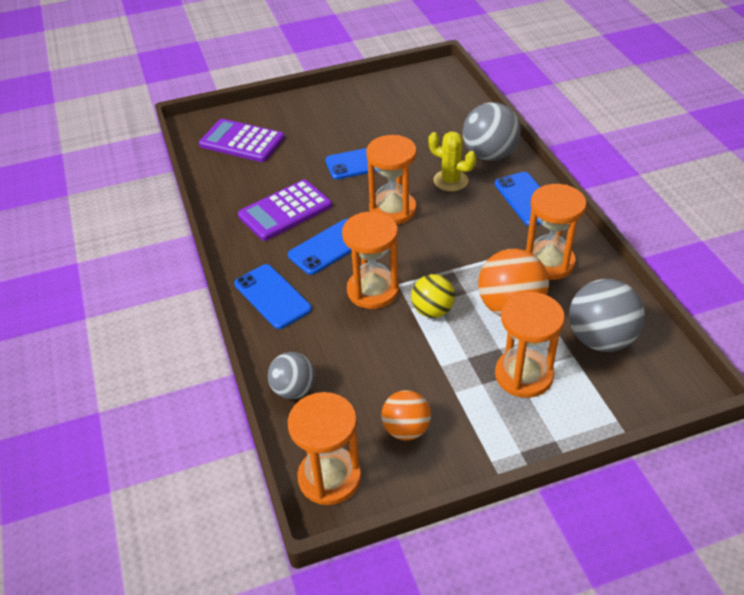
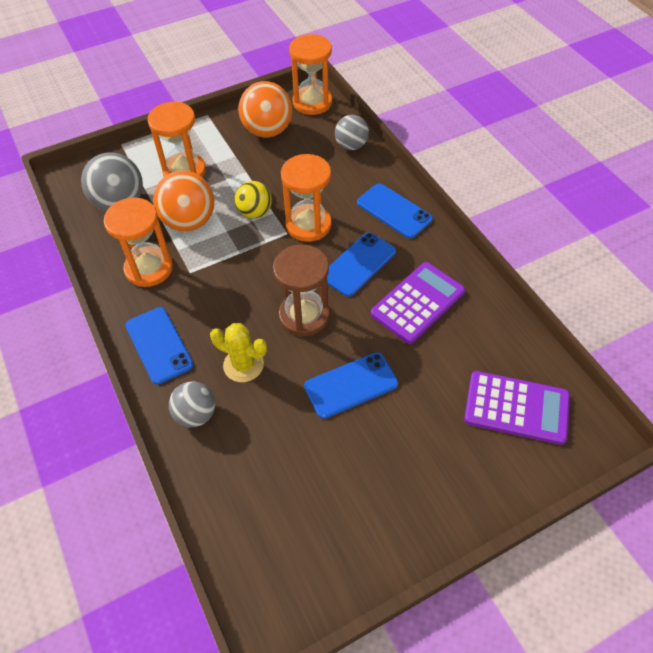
camera: 170 degrees right, 10 degrees up
(392, 210) = (304, 315): orange hourglass -> brown hourglass
(406, 429) = (267, 131): orange ball -> orange ball, size x1.58
(489, 155) = (196, 414): grey ball -> grey ball, size x0.63

